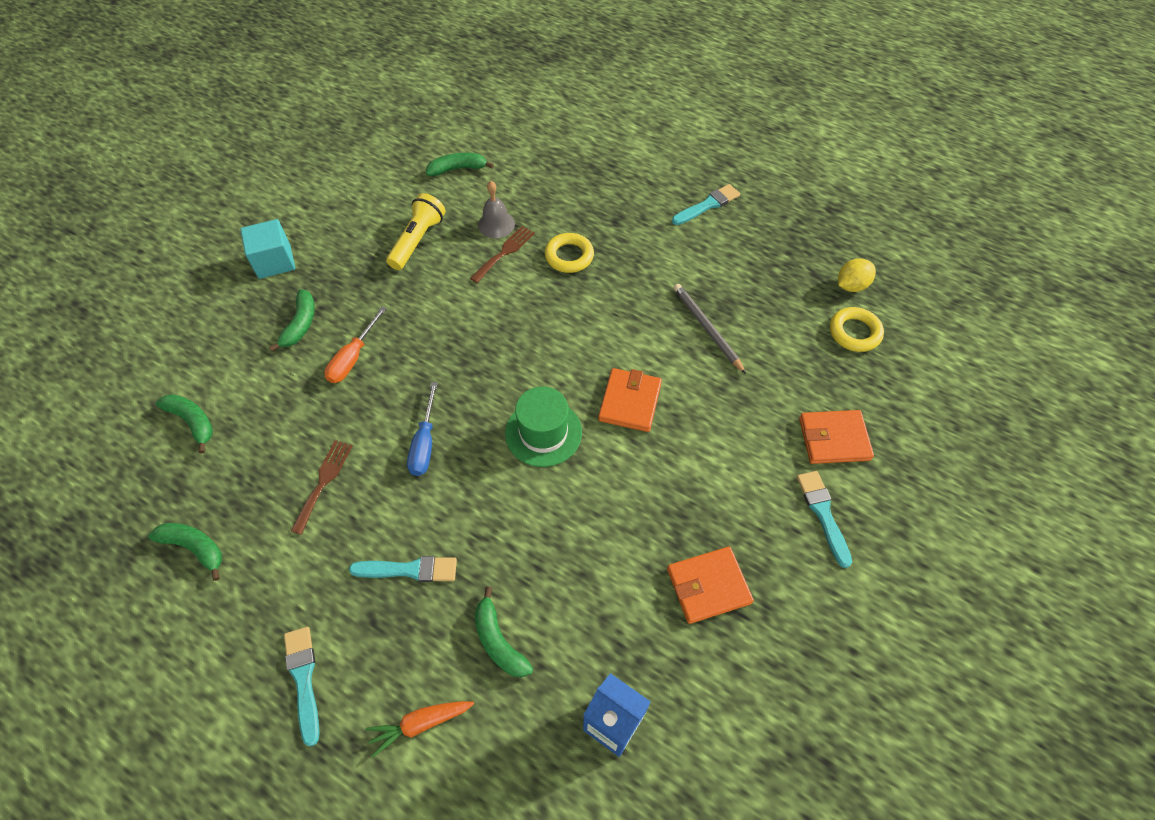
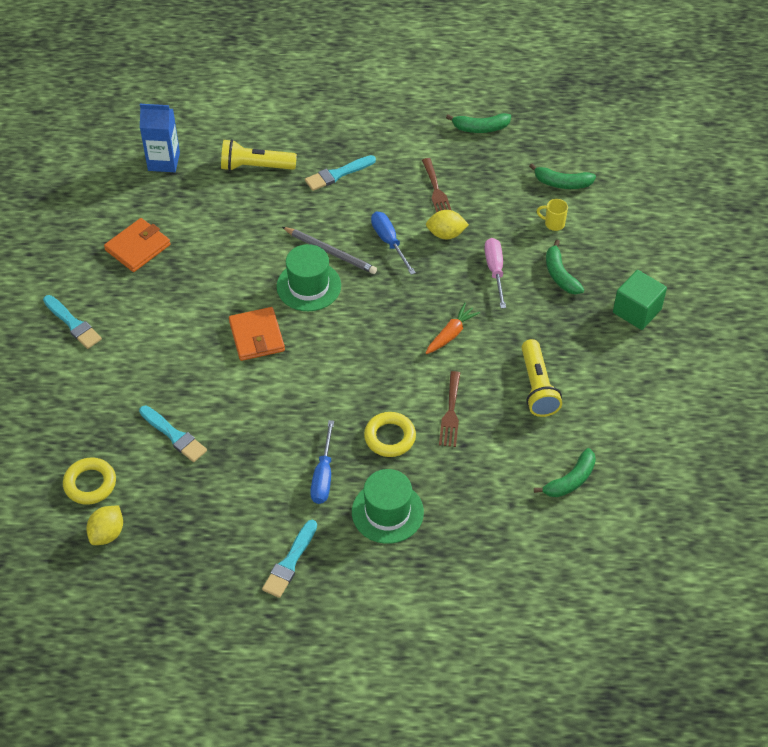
camera: 150 degrees right, 5 degrees down
(250, 379) = (553, 223): none -> yellow mug
(274, 261) = (637, 311): turquoise cube -> green cube
(304, 679) = (355, 106): turquoise brush -> turquoise brush (174, 435)
(353, 358) = (495, 271): orange screwdriver -> pink screwdriver
(361, 422) = (446, 234): none -> yellow lemon
(420, 723) = (273, 118): orange carrot -> orange carrot (451, 334)
(496, 224) = (481, 437): grey bell -> none
(498, 641) = (255, 167): green banana -> yellow flashlight
(610, 206) = (387, 512): none -> green hat
(644, 251) = (323, 476): none -> blue screwdriver
(707, 328) = (225, 426): grey pencil -> grey pencil (330, 252)
(834, 439) = (81, 381): orange wallet -> none

